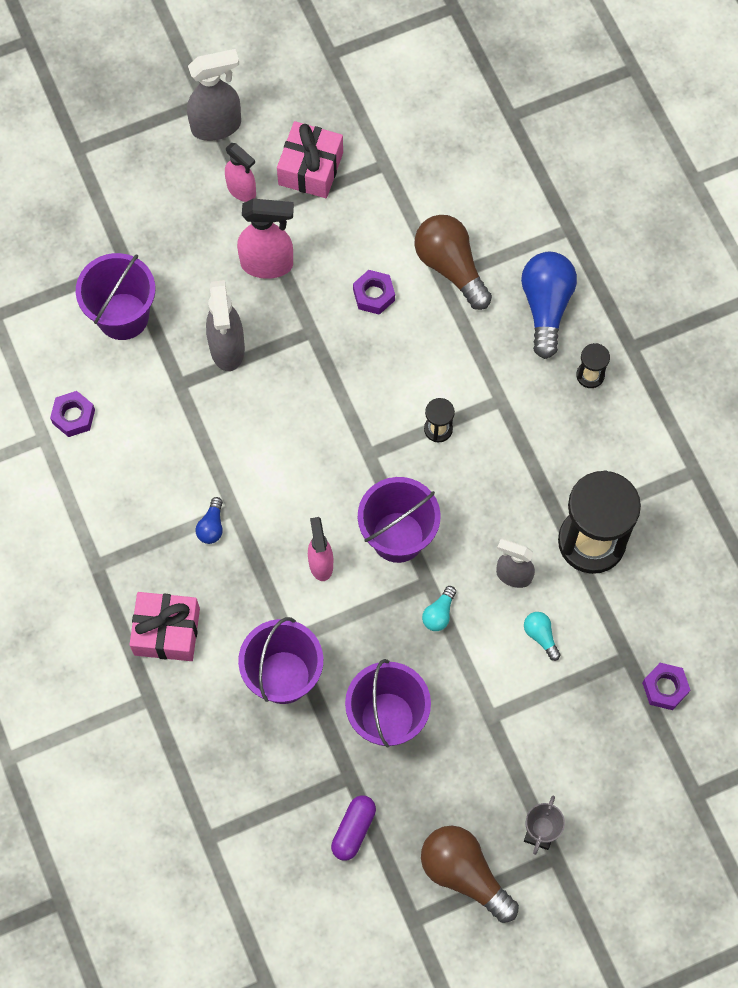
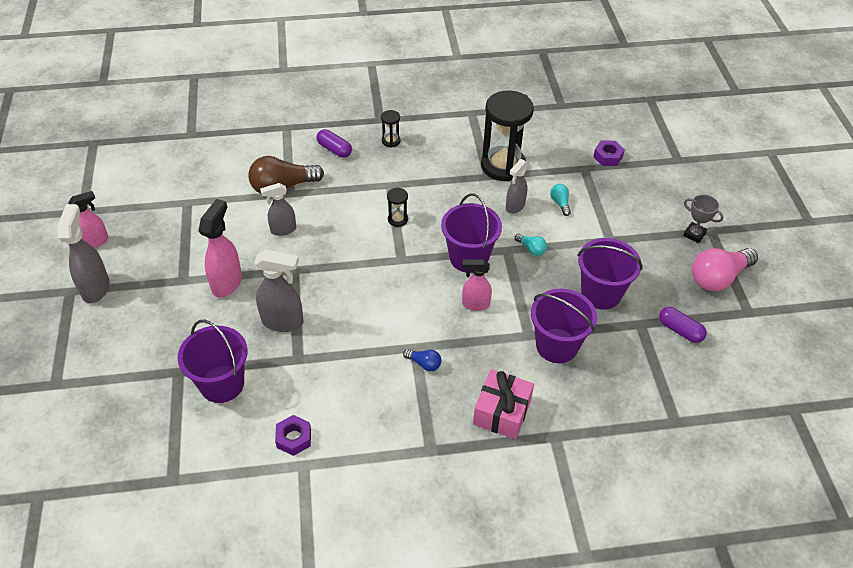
camera: 75 degrees left, 20 degrees down
(242, 190) = (158, 285): pink spray bottle -> pink spray bottle (96, 241)
(310, 168) = (165, 242): pink gift -> none
(374, 295) = (283, 230): purple nut -> grey spray bottle
(464, 874) = (718, 278): brown light bulb -> pink light bulb
(540, 636) = (560, 203): turquoise light bulb -> turquoise light bulb turned 90 degrees clockwise
(546, 307) = (334, 149): blue light bulb -> purple capsule

